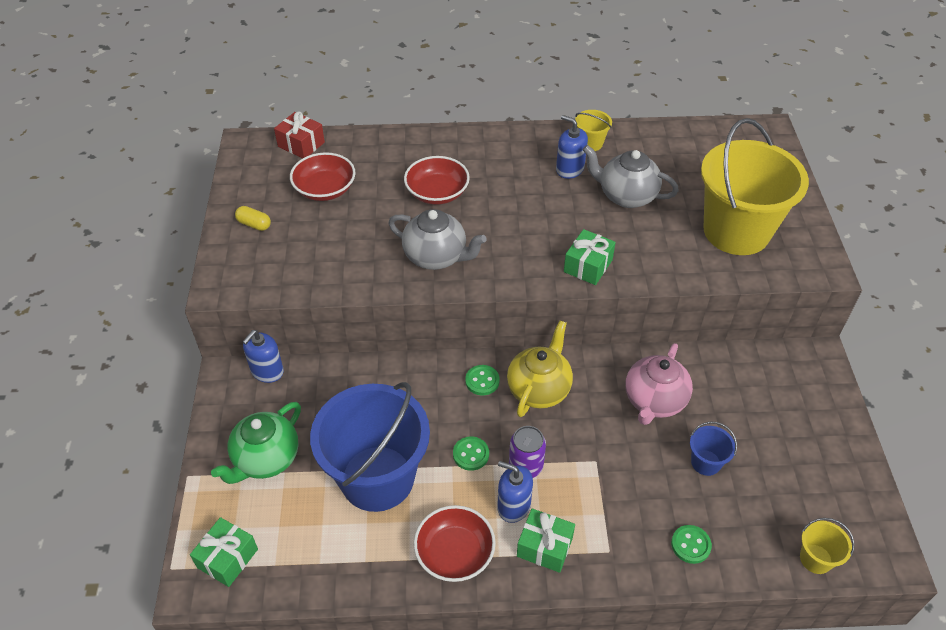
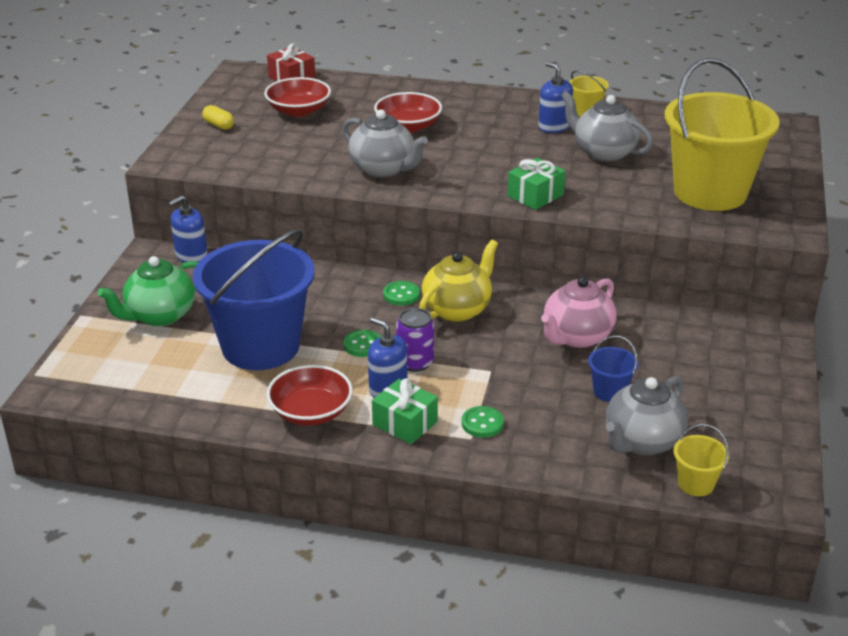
camera: 15 degrees right, 15 degrees down
(227, 558) = (90, 377): green gift -> none
(690, 545) = (561, 449): green button -> green button (482, 423)
(754, 518) = (642, 442): none -> grey teapot

